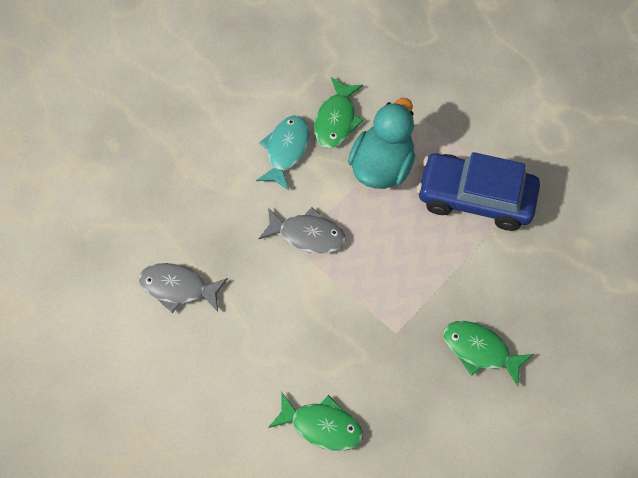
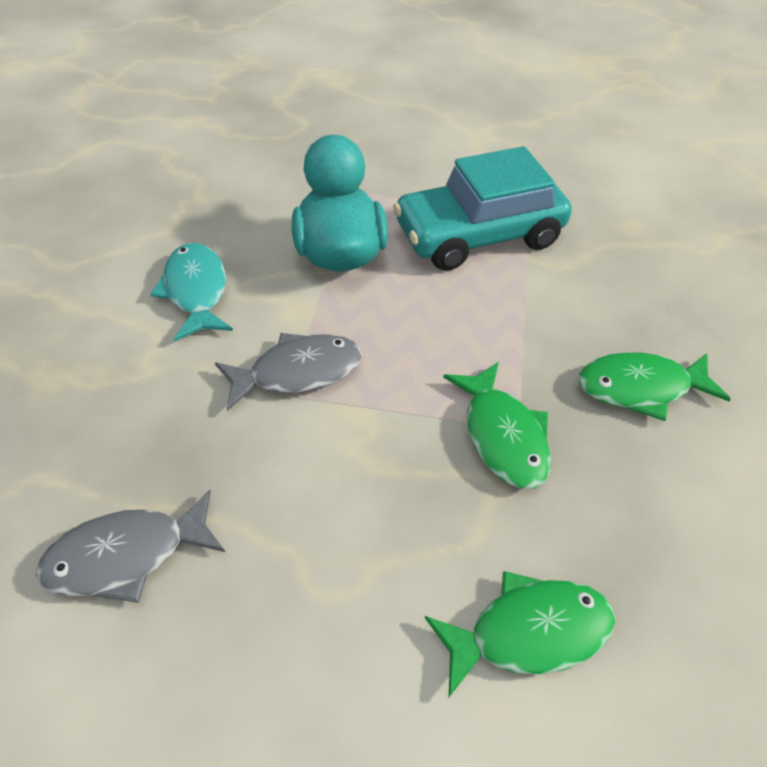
camera: 35 degrees left, 15 degrees down
(336, 120) = (244, 233): green fish -> green fish (502, 435)
(475, 198) = (478, 235): blue car -> turquoise car

